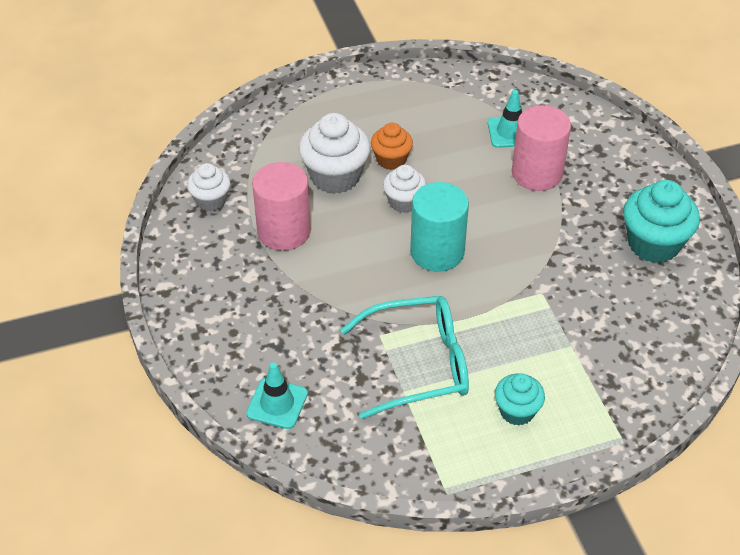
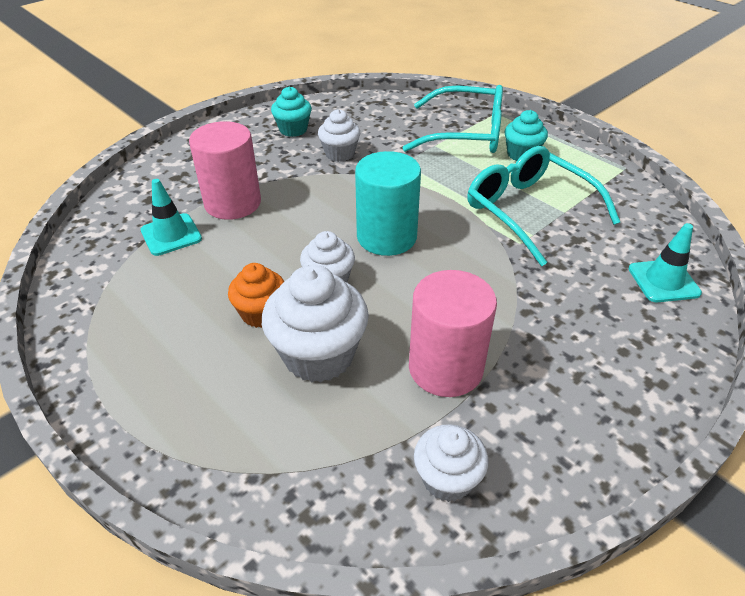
camera: 115 degrees left, 5 degrees down
(583, 383) = (465, 133): none -> turquoise glasses
(587, 264) = (340, 154): none -> white cupcake
(653, 244) = (293, 129): turquoise cupcake -> turquoise cupcake, size x0.60

